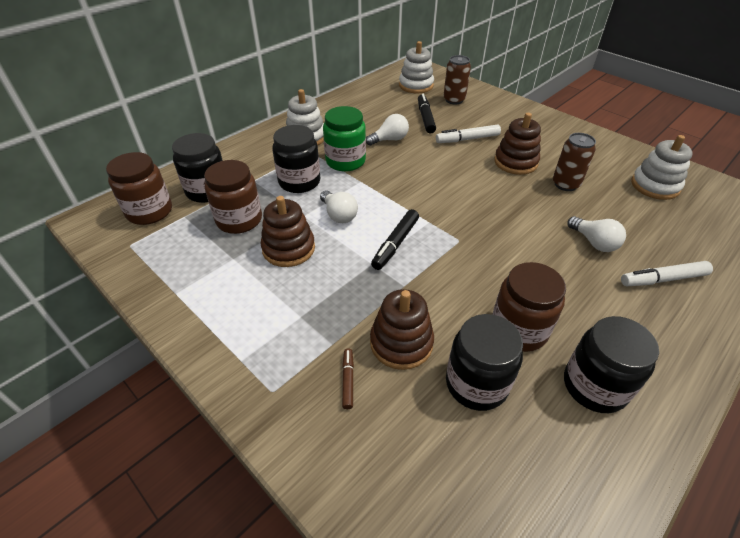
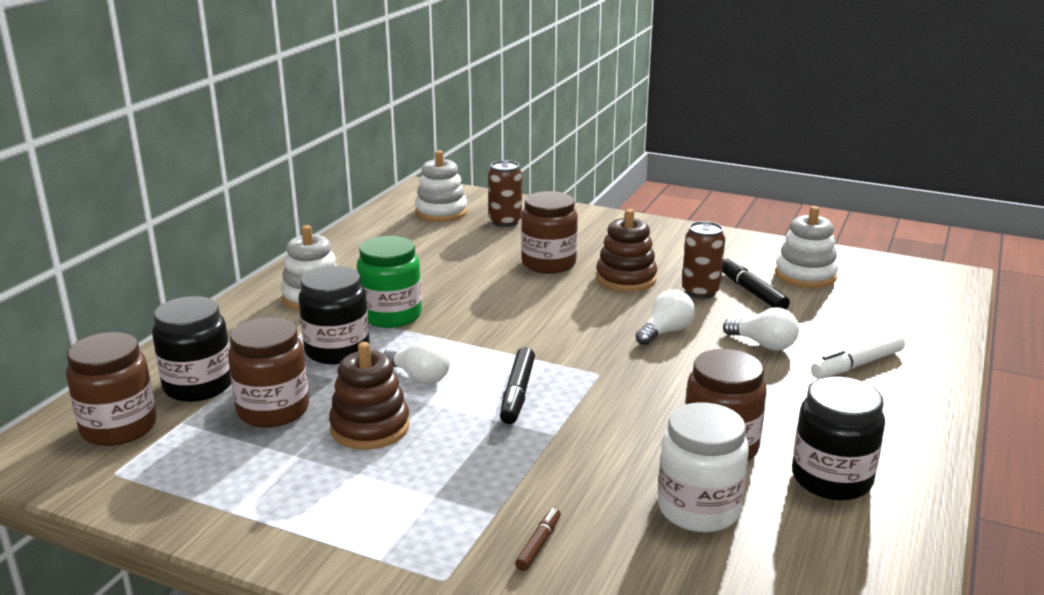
camera: 20 degrees left, 20 degrees down
(348, 380) = (539, 544): brown marker -> brown marker turned 45 degrees clockwise
(389, 140) = (440, 281): white light bulb -> white light bulb (665, 332)
(401, 343) = (585, 492): brown stacking toy -> none
(425, 118) = (477, 248): black marker -> black marker (751, 292)
(467, 139) = (548, 263): white marker -> brown jar
(476, 384) = (698, 509): black jar -> white jar

